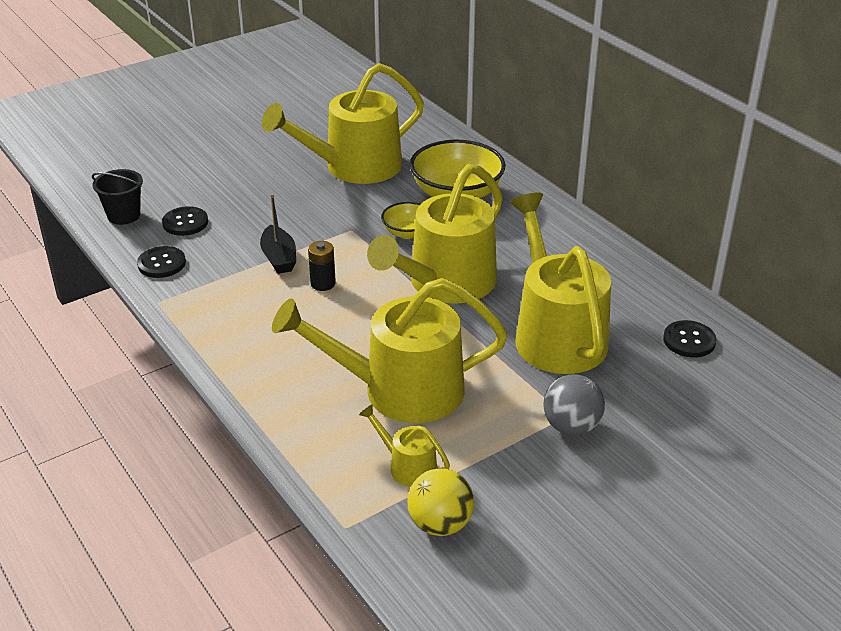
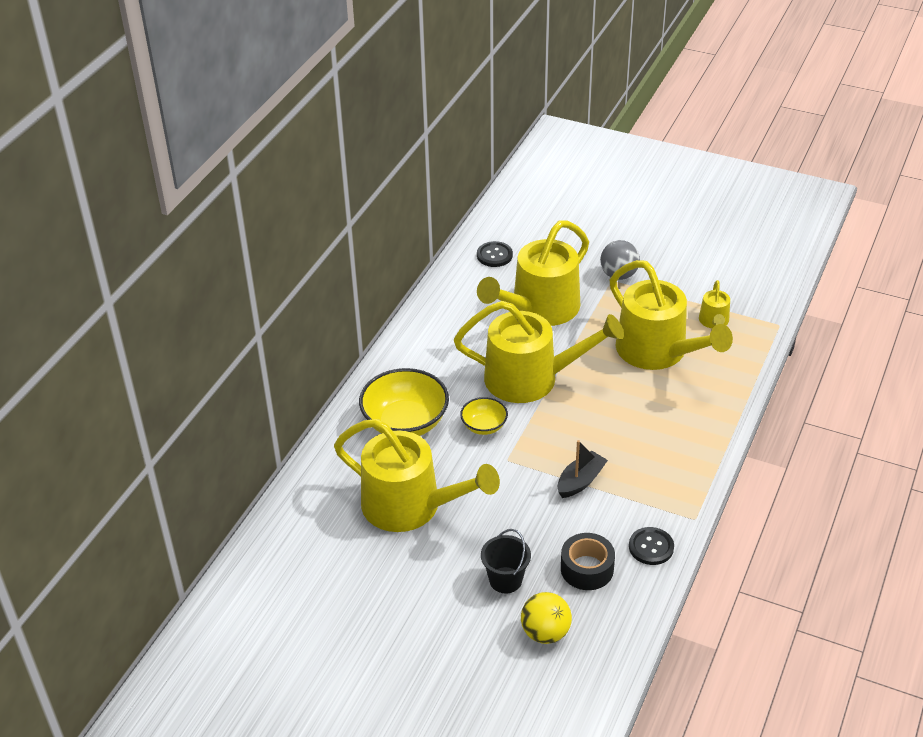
camera: 120 degrees left, 5 degrees up
(124, 215) = (614, 619): black bucket -> black bucket (505, 580)
(185, 223) = (587, 569): black button -> black tape
(323, 283) = (588, 440): black battery -> none
(440, 524) = (739, 293): yellow ball -> yellow ball (545, 633)

